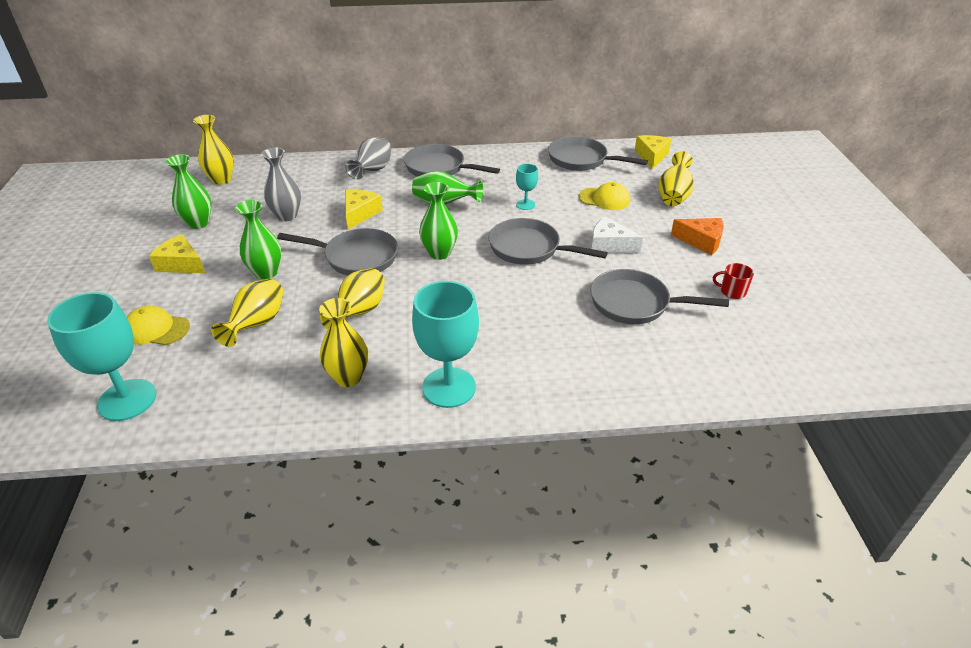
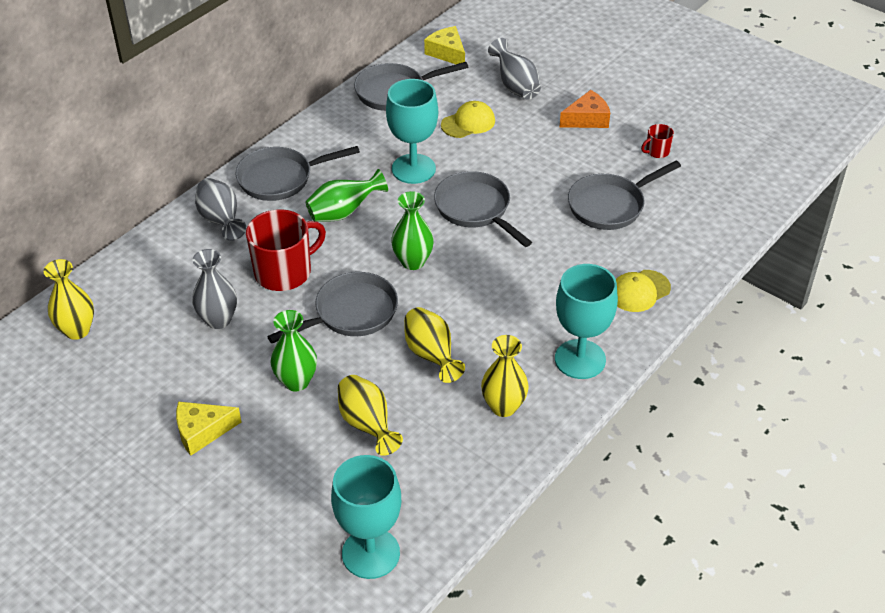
camera: 45 degrees left, 5 degrees up
(156, 329) = (290, 493): yellow cap -> yellow cap (639, 291)
(198, 223) = (142, 386): green vase -> none
(360, 213) = (284, 272): yellow cheese -> red mug
(525, 204) = (413, 169): turquoise goblet -> turquoise goblet, size x2.05
(529, 249) = (476, 209): grey pan -> grey pan turned 75 degrees clockwise
(609, 245) = (529, 165): white cheese -> none
(673, 196) = (515, 86): yellow vase -> grey vase

